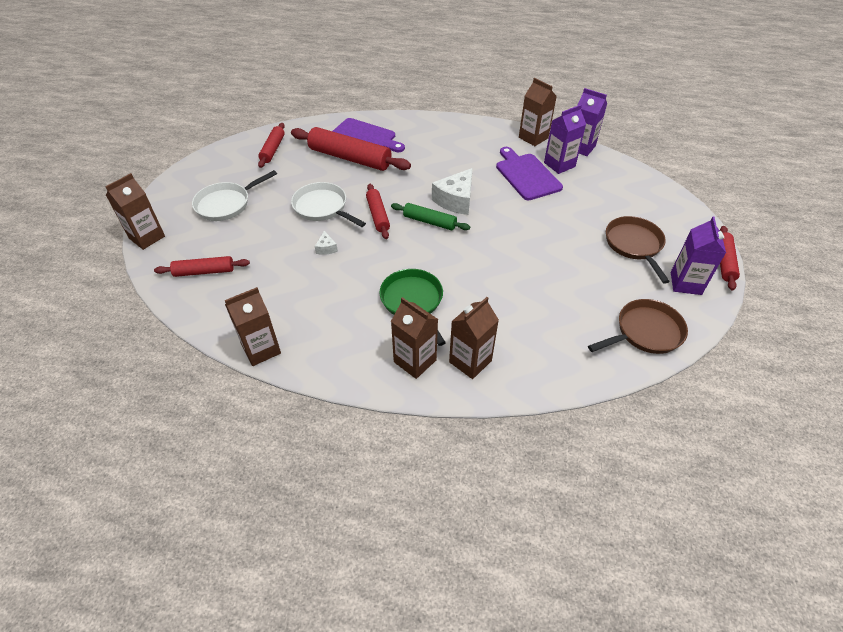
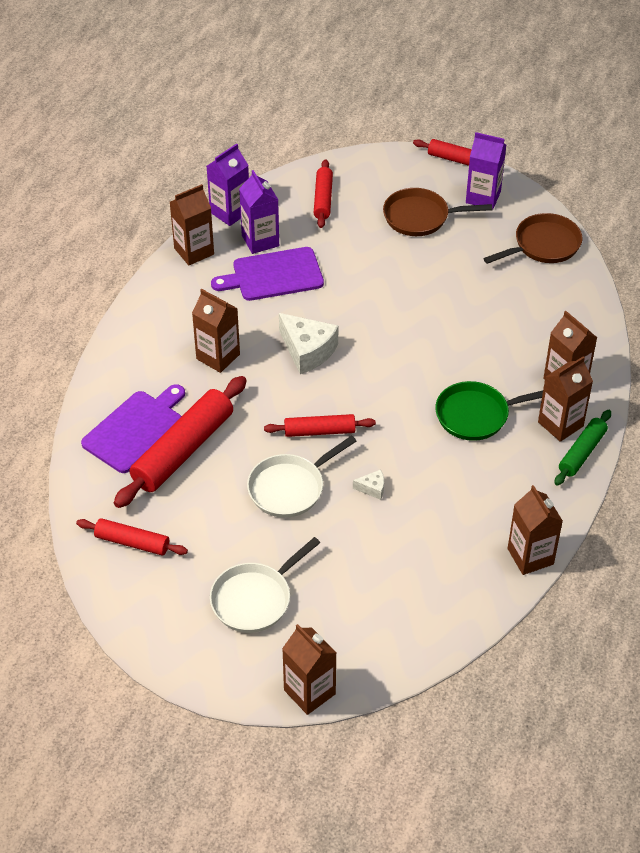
camera: 80 degrees left, 0 degrees up
(204, 271) = (393, 618): red rolling pin -> red rolling pin (323, 199)
(226, 204) = (255, 598): white pan -> white pan turned 75 degrees clockwise
(429, 222) = (343, 382): green rolling pin -> green rolling pin (582, 452)
(437, 161) = (218, 356): none -> brown carton
(645, 332) = (543, 245): brown pan -> brown pan turned 75 degrees clockwise

